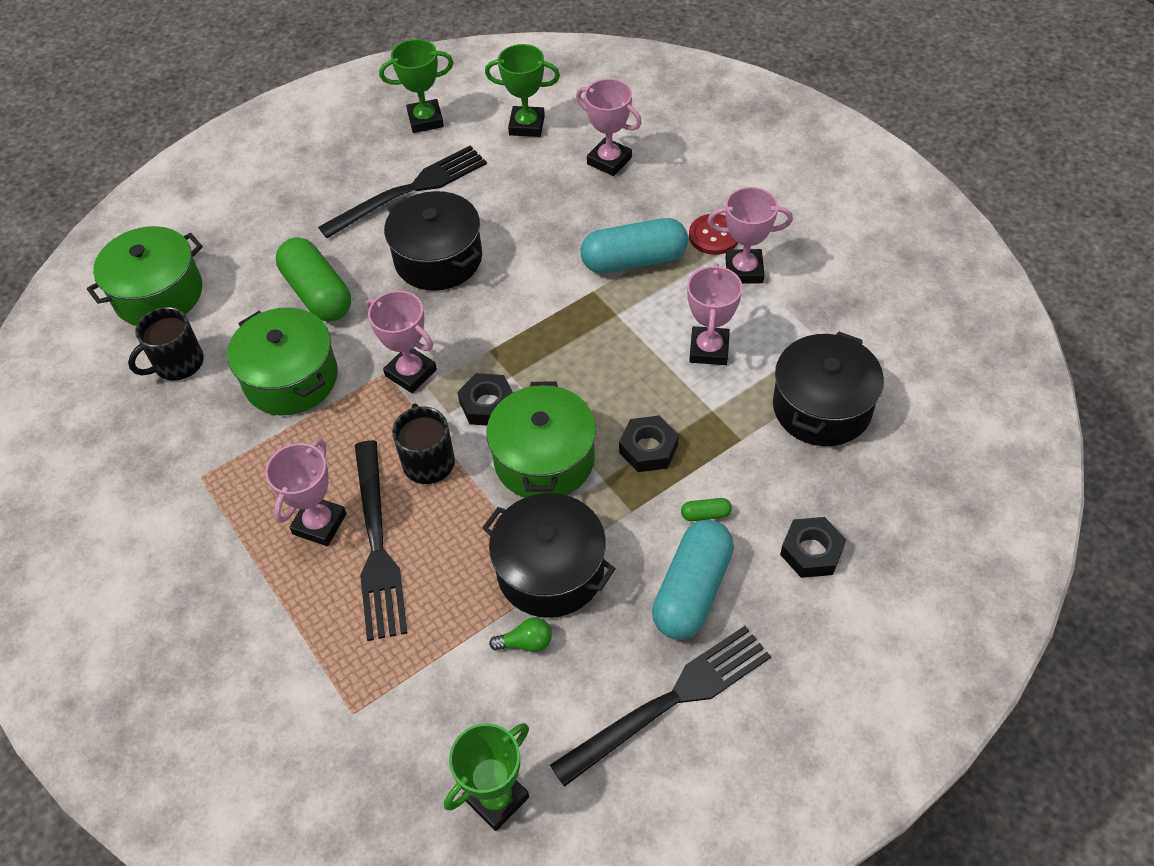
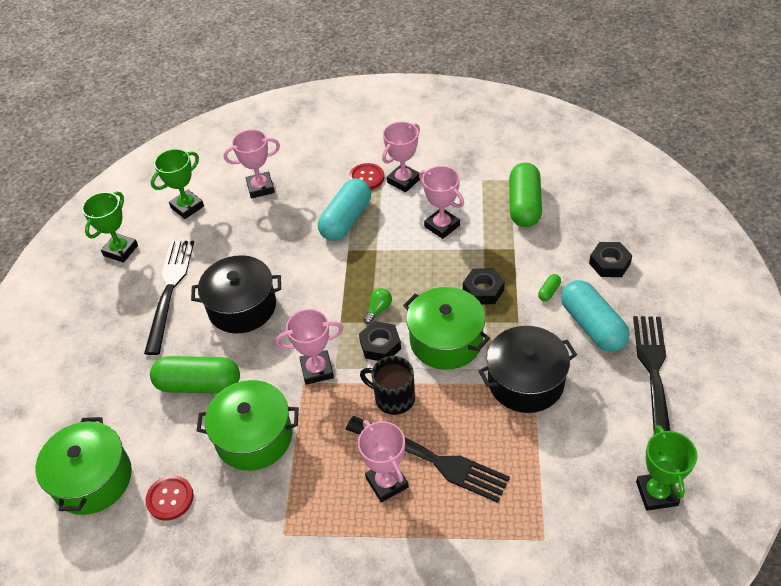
camera: 50 degrees left, 5 degrees down
(178, 363) = (170, 498): black mug -> red button
(526, 643) = (565, 421): green light bulb -> green light bulb (378, 309)
(822, 407) = (524, 205): black pot -> green capsule

